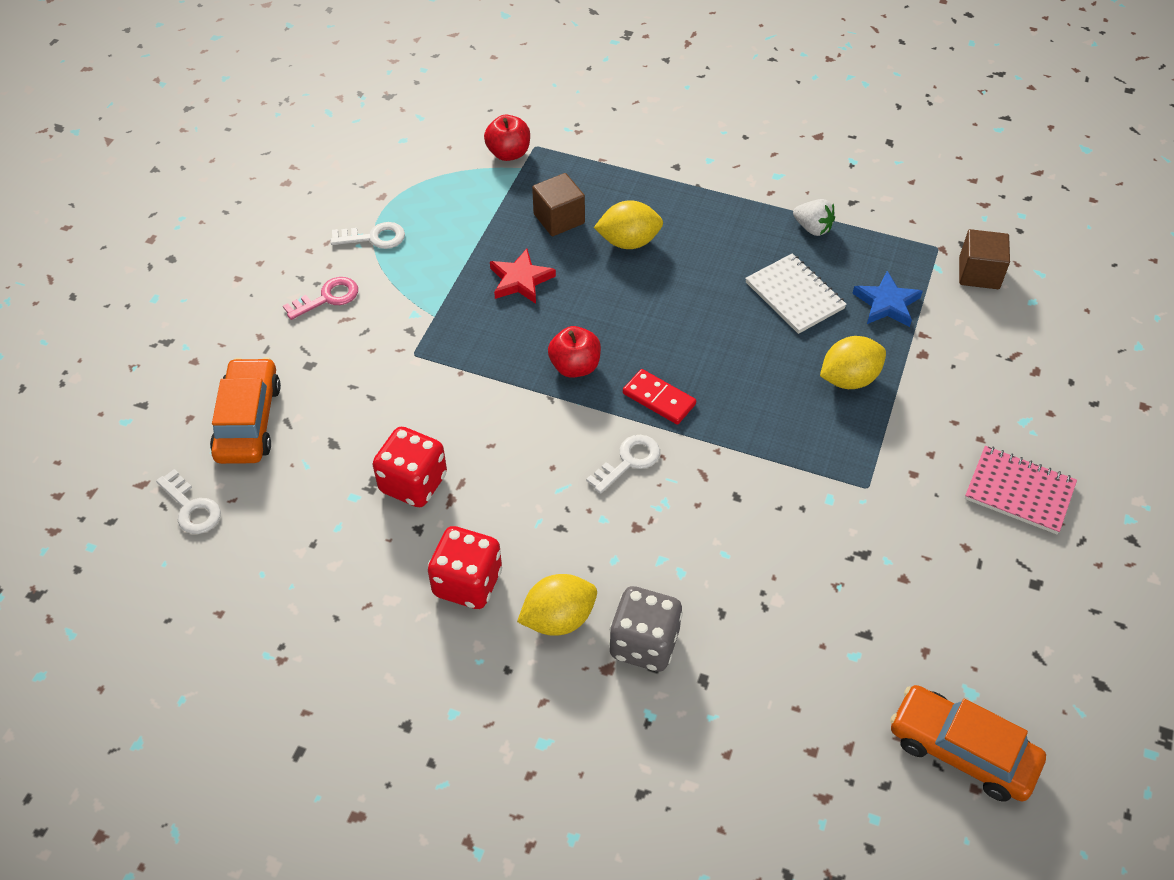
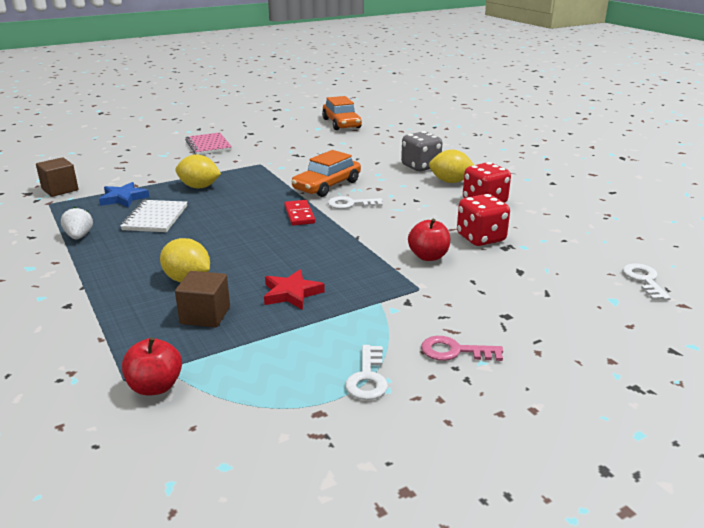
camera: 140 degrees left, 25 degrees down
(248, 421) = (578, 305): orange car -> orange car (327, 185)
(374, 238) = (367, 378): white key -> white key turned 120 degrees counterclockwise
(575, 366) = (323, 242): red apple -> red apple (428, 256)

